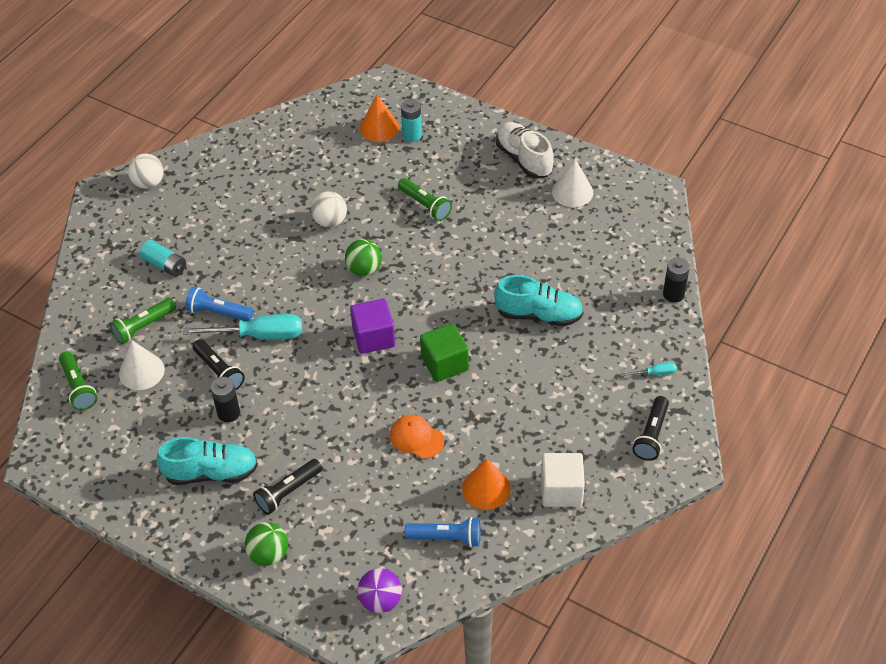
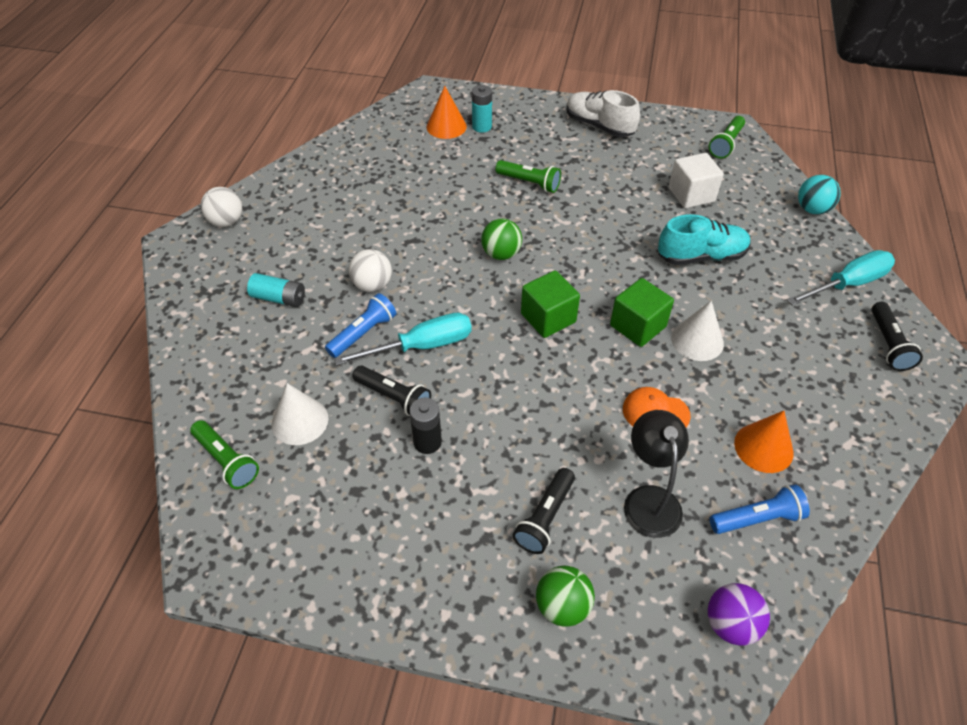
camera: 20 degrees left, 0 degrees up
(143, 327) = (281, 370): green flashlight -> green flashlight (726, 144)
(211, 473) = (440, 520): turquoise shoe -> none
(218, 312) = (363, 333): blue flashlight -> blue flashlight turned 135 degrees clockwise
(330, 221) = (441, 217): white ball -> white ball (372, 285)
(373, 337) = (548, 318): purple cube -> green cube
(373, 501) = (649, 499): none -> black lamp
(561, 490) = (842, 427): white cube -> white cube (691, 195)
(572, 192) = (661, 143): white cone -> white cone (697, 340)
(654, 373) = (847, 284): turquoise screwdriver -> turquoise screwdriver, size x2.12
(673, 294) = (812, 209): black battery -> turquoise ball

